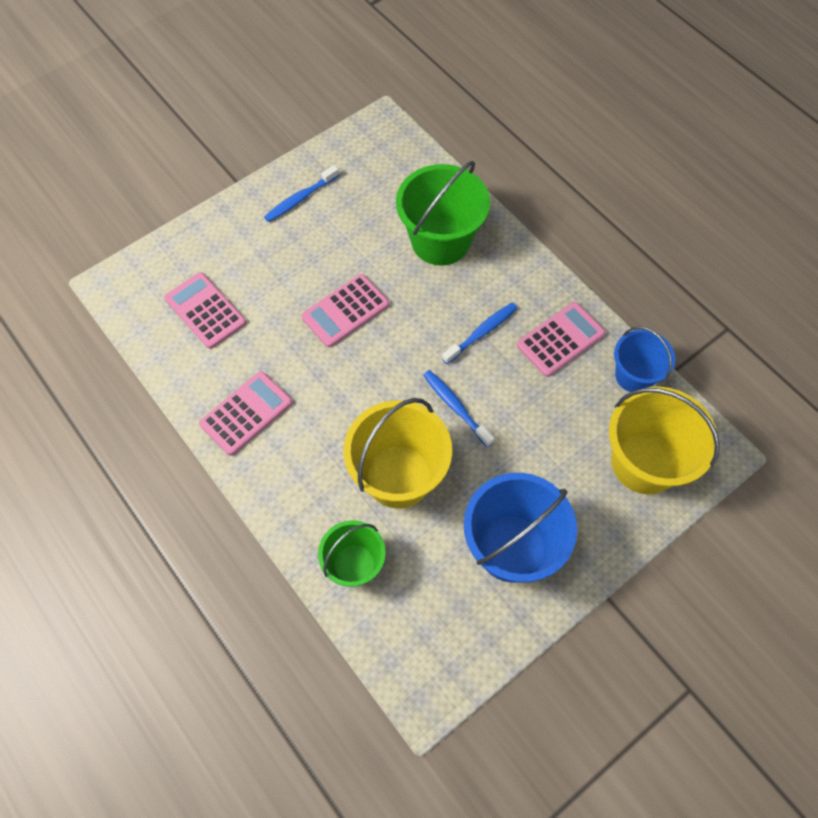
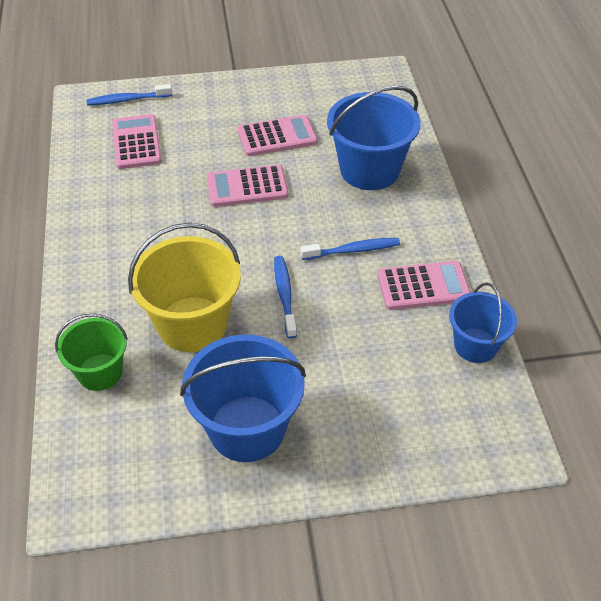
camera: 30 degrees right, 15 degrees down
(246, 413) = (108, 223): pink calculator -> pink calculator (277, 136)
(300, 199) = (274, 98): blue toothbrush -> blue toothbrush (127, 100)
(440, 241) = (369, 170): green bucket -> blue bucket
(644, 462) = (431, 421): yellow bucket -> none

